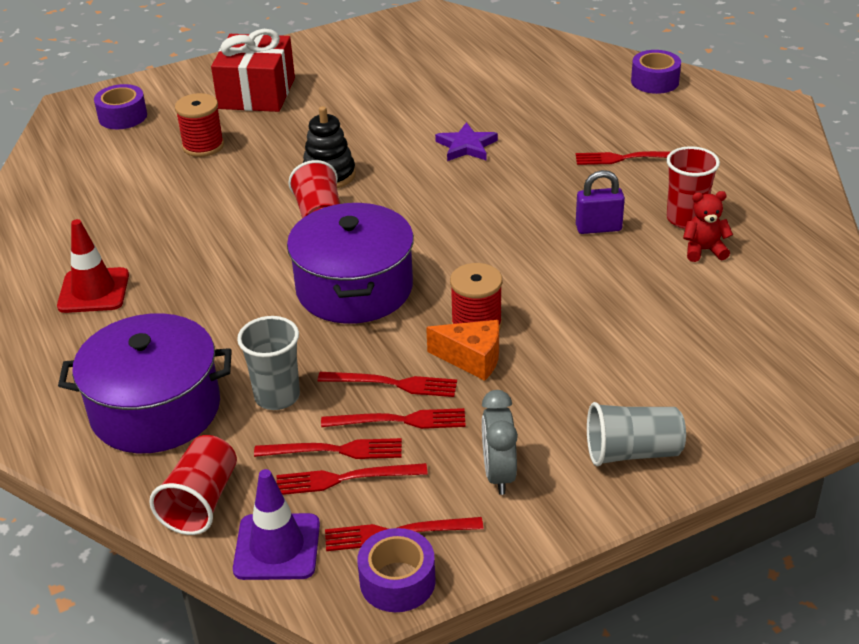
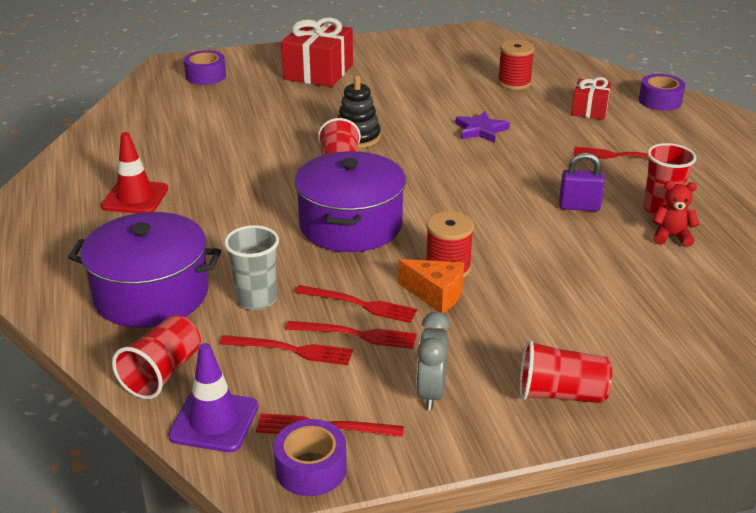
camera: 10 degrees right, 5 degrees down
(203, 146) = (262, 104): red spool -> red spool (514, 83)
(345, 478) = (293, 374): red fork -> none
(580, 103) = (589, 110): none -> red gift
(632, 452) = (560, 394): grey cup -> red cup

